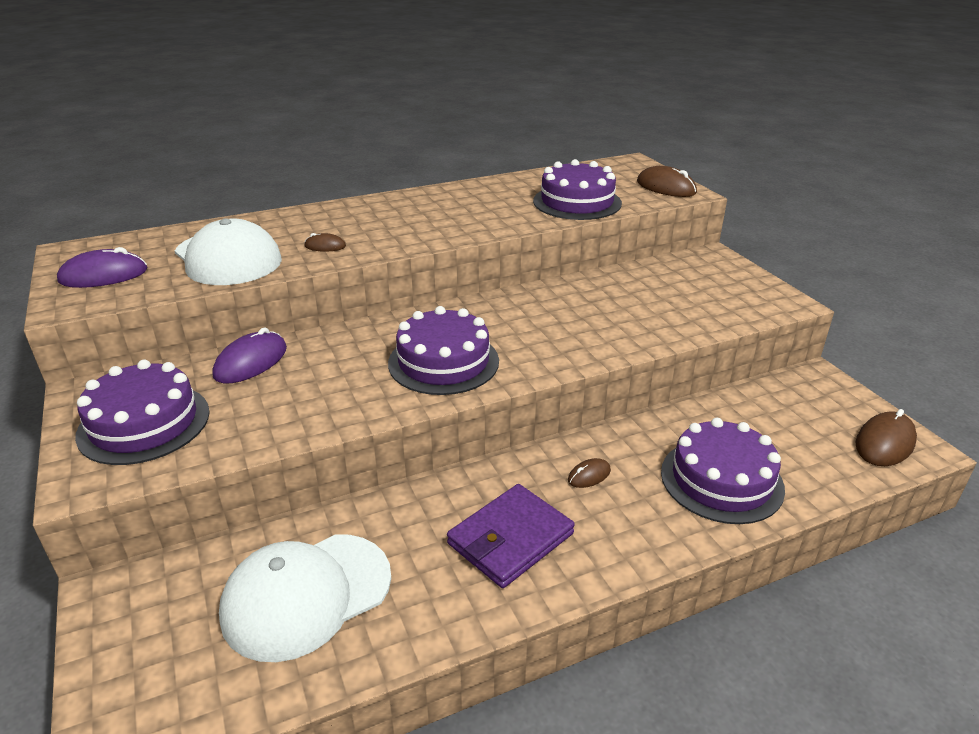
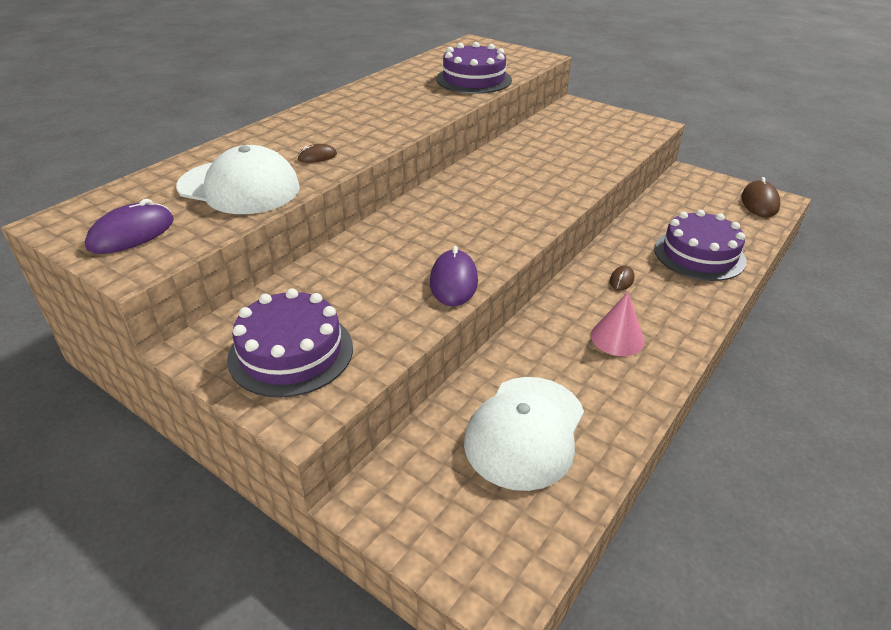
camera: 30 degrees left, 5 degrees up
(251, 362) = (323, 275): purple mouse -> purple mouse (453, 281)
(443, 362) = (480, 227): purple cake -> none
(510, 538) = (617, 338): purple wallet -> pink cone
(666, 187) = (522, 56): brown mouse -> none

